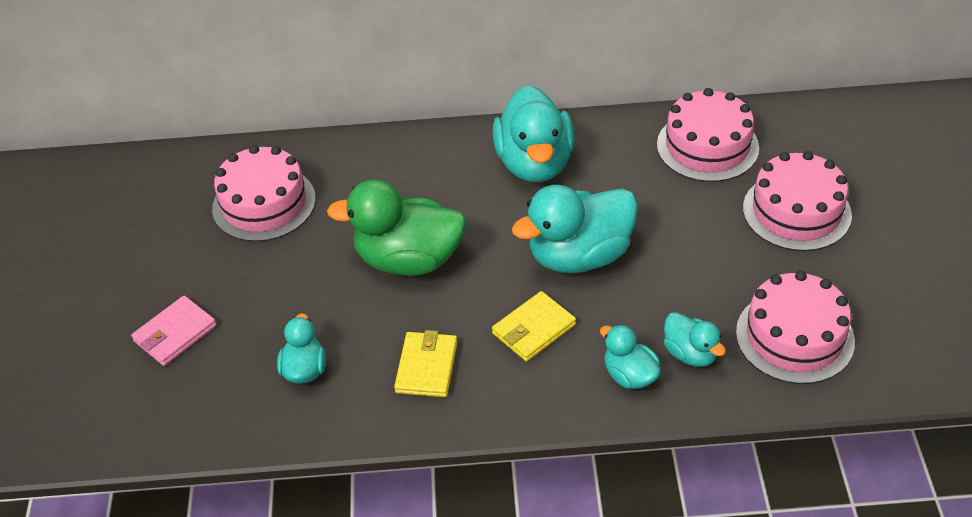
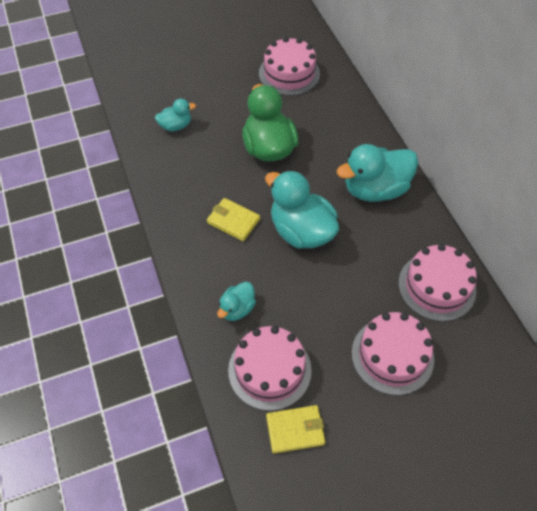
camera: 70 degrees right, 10 degrees up
(175, 333) = (186, 69): pink wallet -> none
(426, 367) = (191, 177): yellow wallet -> yellow wallet (295, 430)
(629, 375) = (210, 278): turquoise duck -> none

